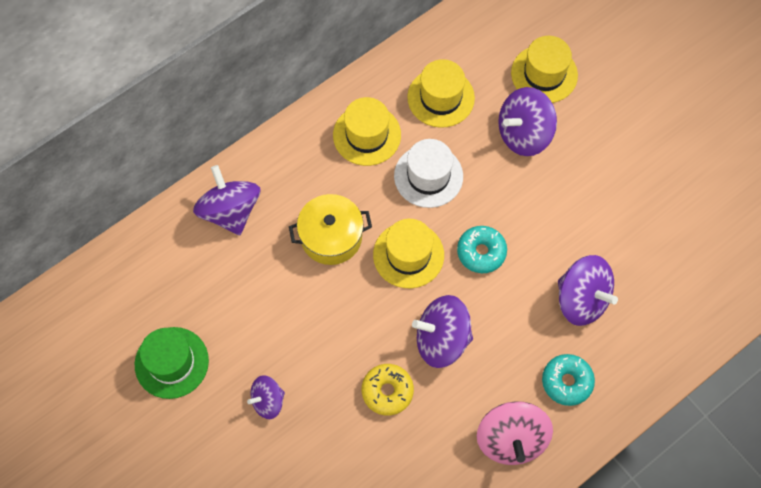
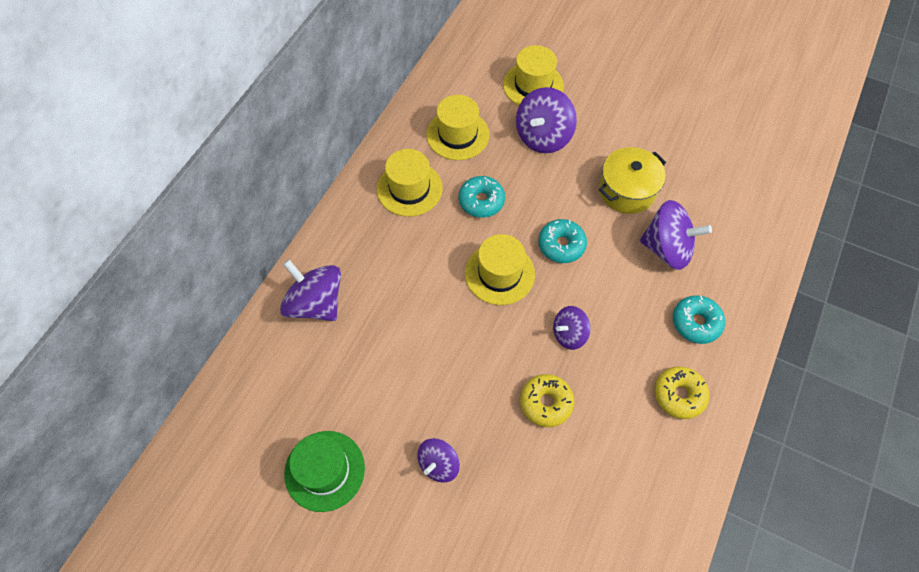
camera: 25 degrees left, 5 degrees down
(331, 237) = (422, 287): yellow pot -> yellow pot (627, 190)
(428, 176) = (481, 201): white hat -> turquoise donut
(442, 339) = (569, 334): purple spinning top -> purple spinning top, size x0.59
(511, 439) = (679, 395): pink spinning top -> yellow donut

